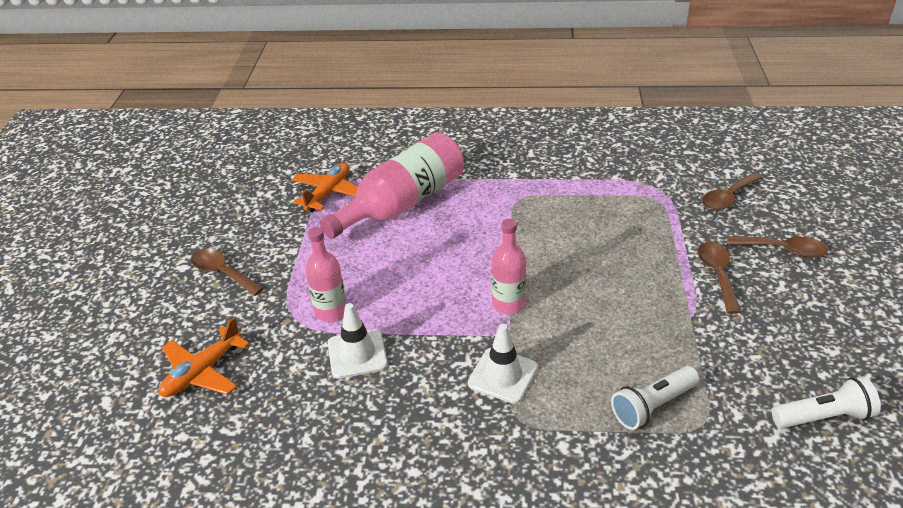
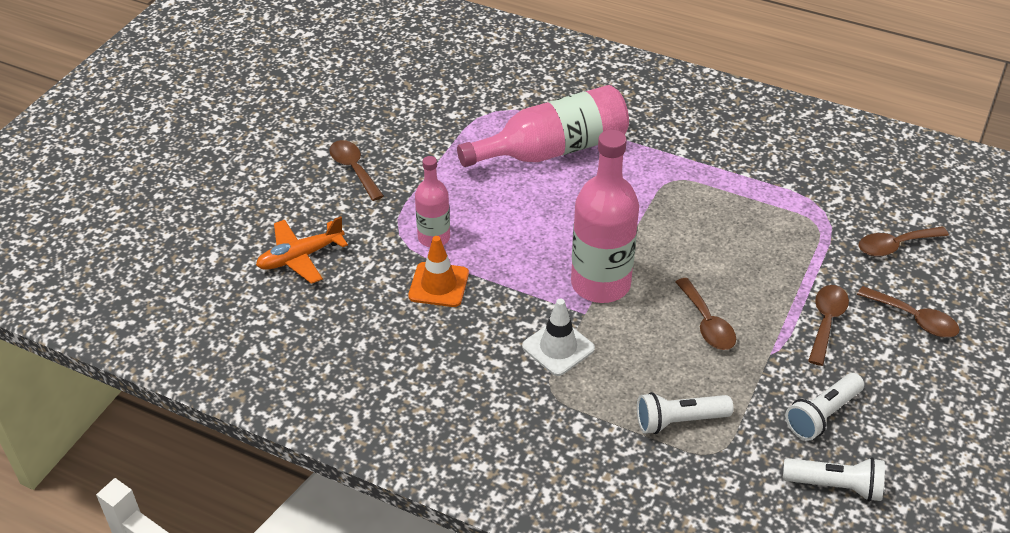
camera: 20 degrees right, 5 degrees up
(328, 193) = (487, 117): orange plane -> none
(357, 354) = (438, 285): white traffic cone -> orange traffic cone
(508, 304) = (600, 284): pink bottle -> pink bottle, size x1.78
(621, 308) = (707, 323): none -> brown spoon
(769, 356) = (822, 415): none -> white flashlight

